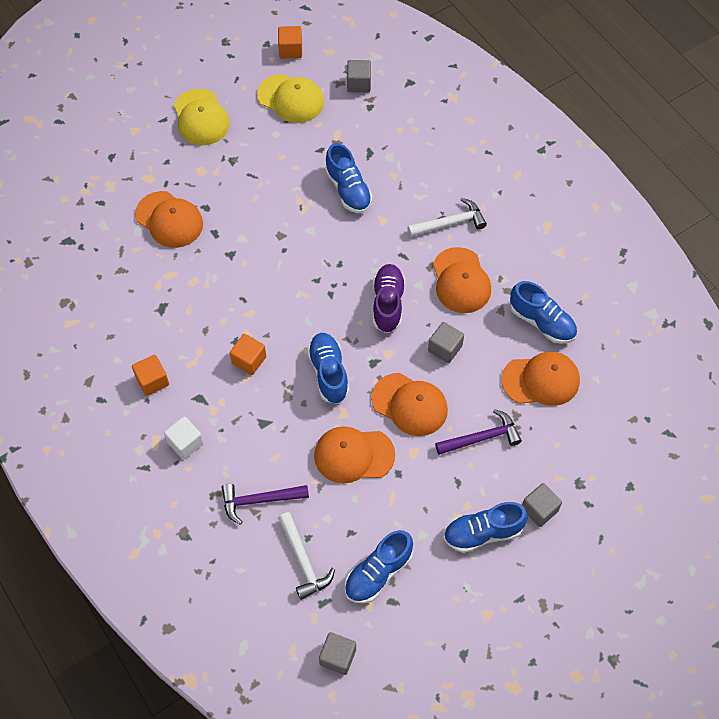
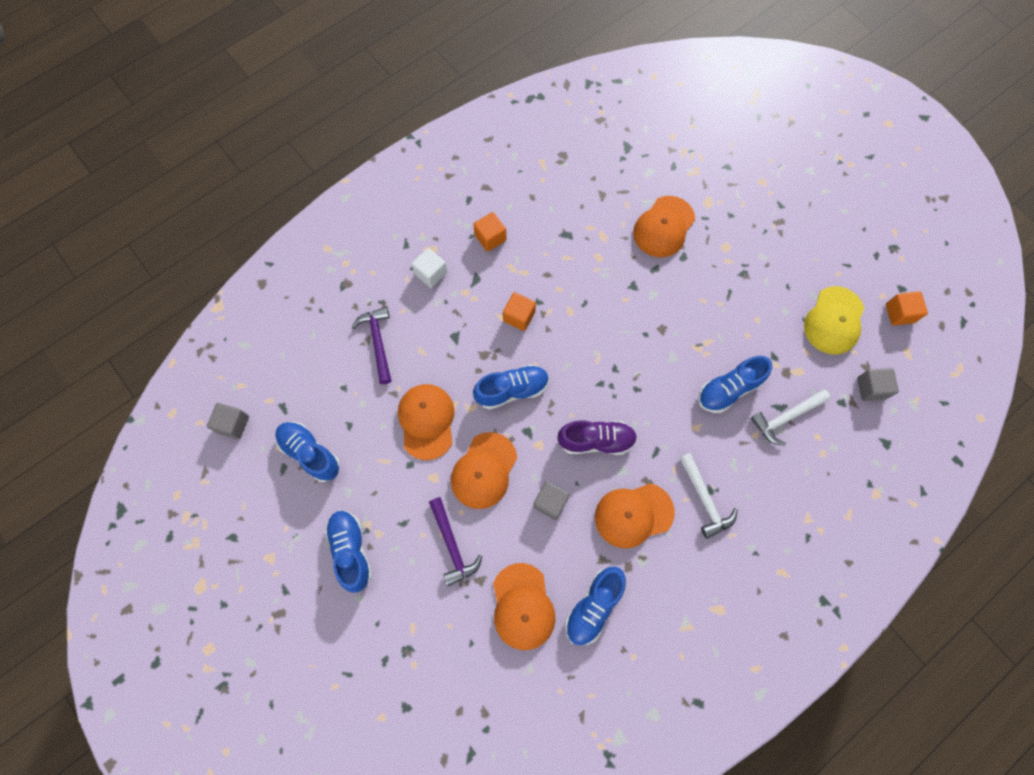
camera: 85 degrees right, 10 degrees up
(201, 117) = (790, 238): yellow cap -> none
(303, 561) = (321, 386): white hammer -> white hammer (786, 418)
(539, 510) = (376, 608): grey cube -> none

